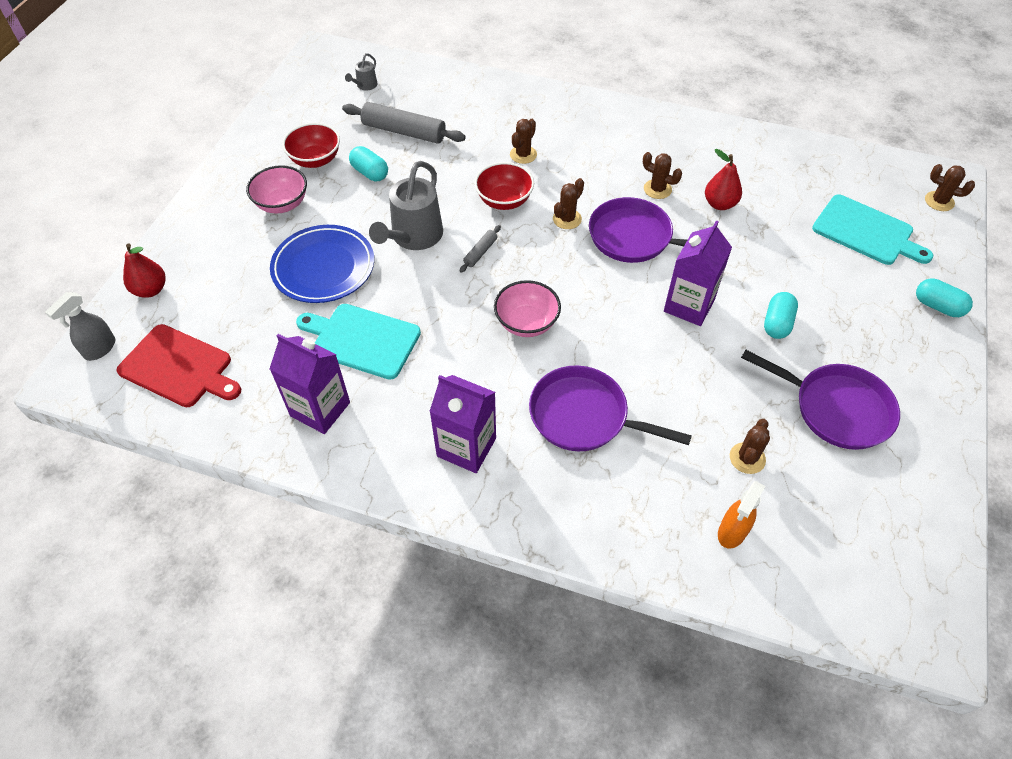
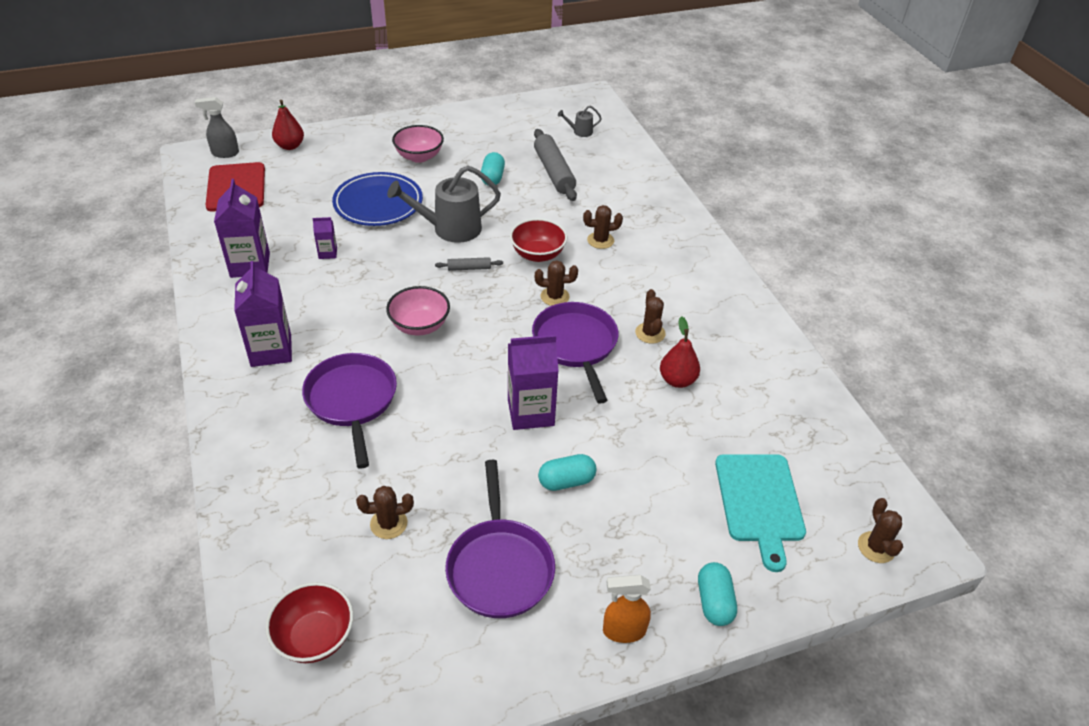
camera: 50 degrees right, 10 degrees down
(315, 160) = (477, 149): red bowl -> red bowl (314, 637)
(362, 340) = (328, 253): turquoise cutting board -> purple carton
(732, 532) = (300, 545): orange spray bottle -> orange spray bottle (623, 631)

